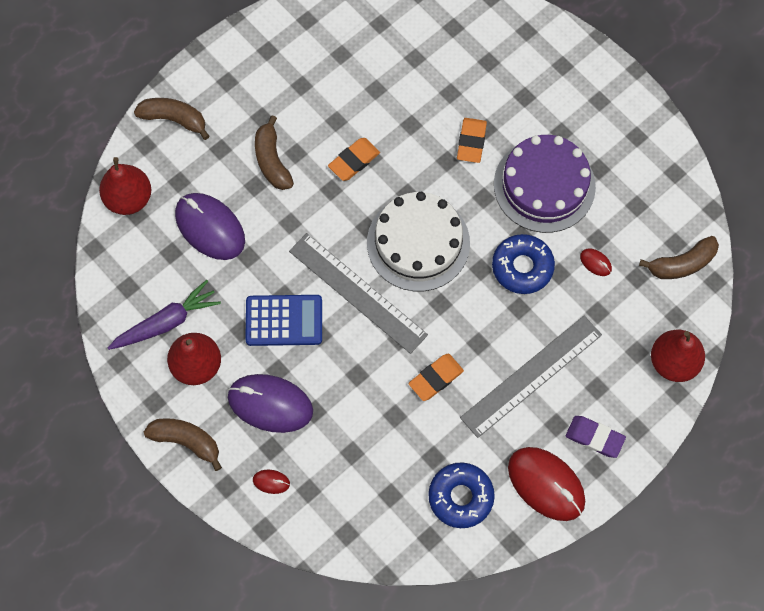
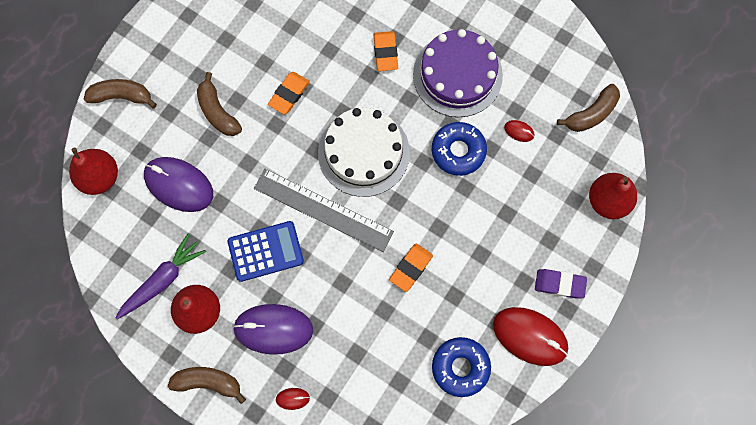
camera: 15 degrees left, 5 degrees up
(531, 375) = (491, 244): grey ruler -> none

